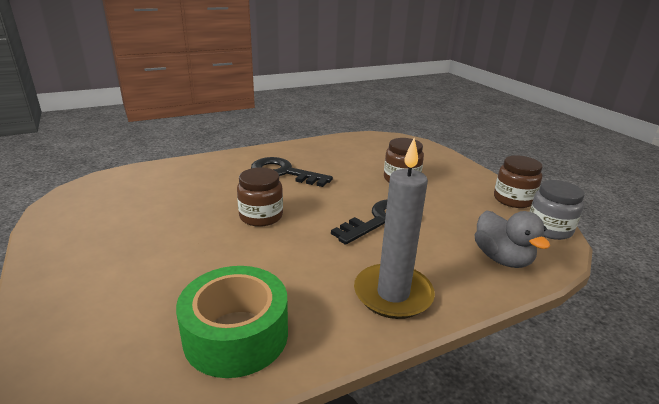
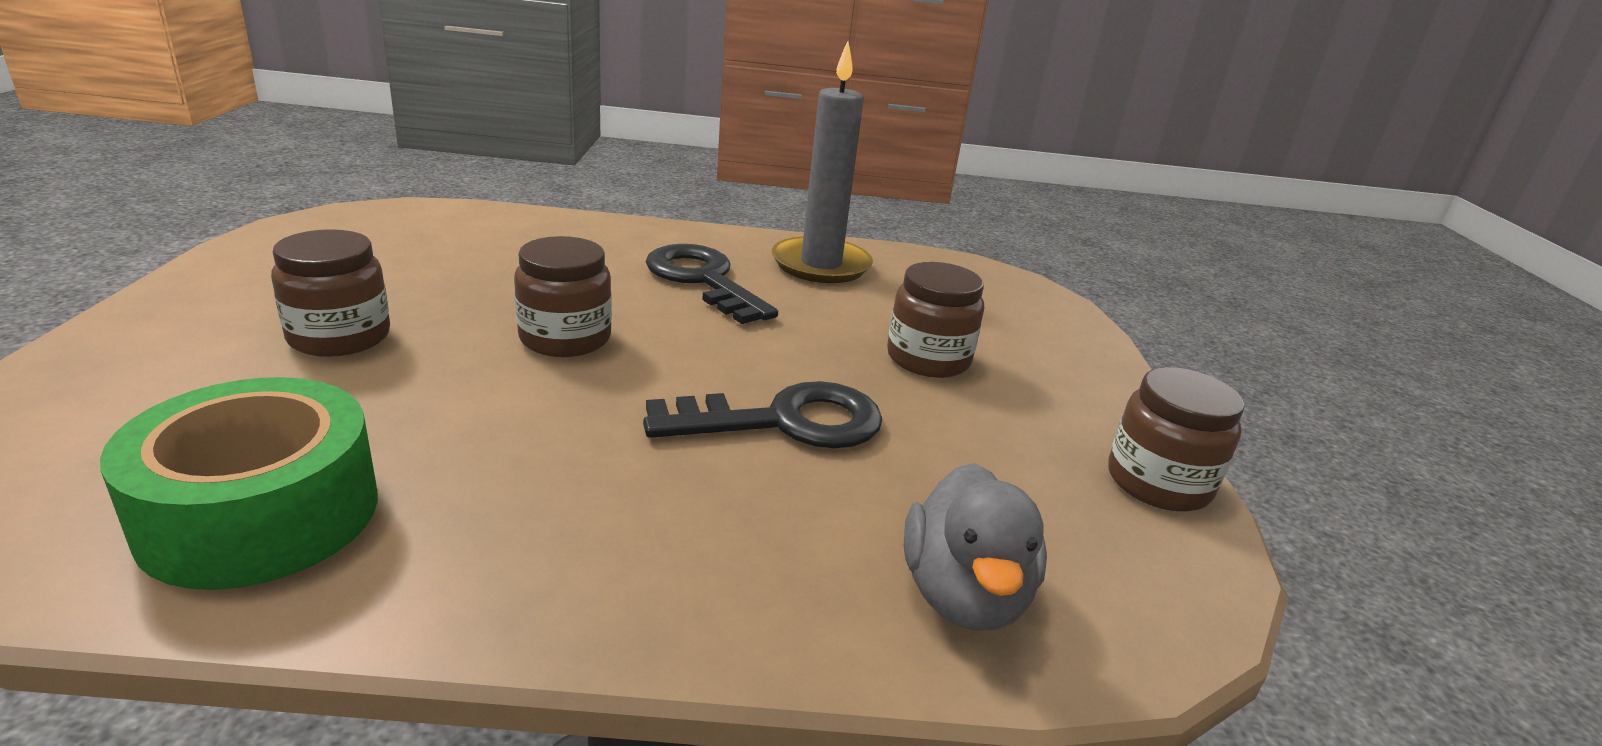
camera: 25 degrees right, 0 degrees up
(160, 250) = (339, 337): none -> brown jar
(393, 294) = (621, 565): grey candle -> grey candle (820, 265)
(549, 229) = (1180, 579): grey jar -> none

